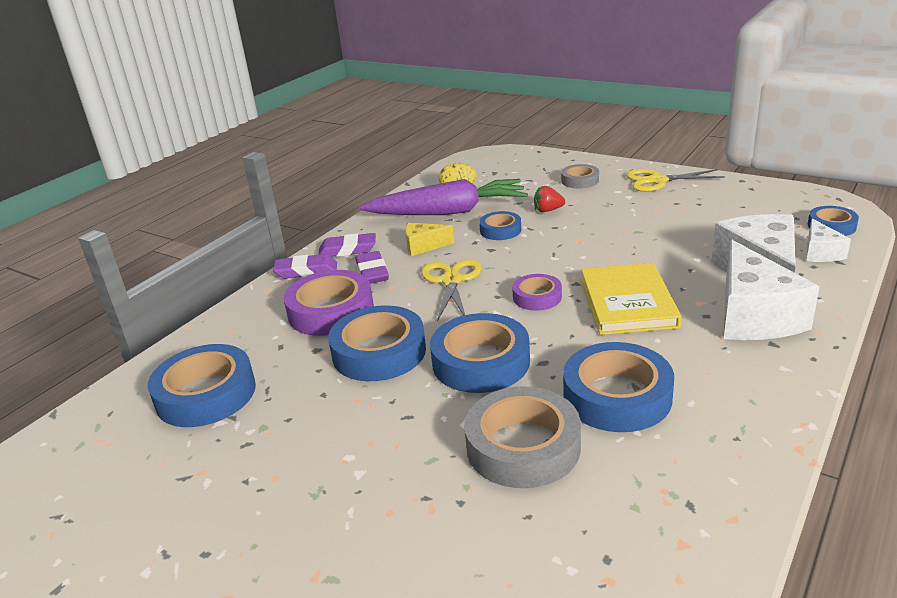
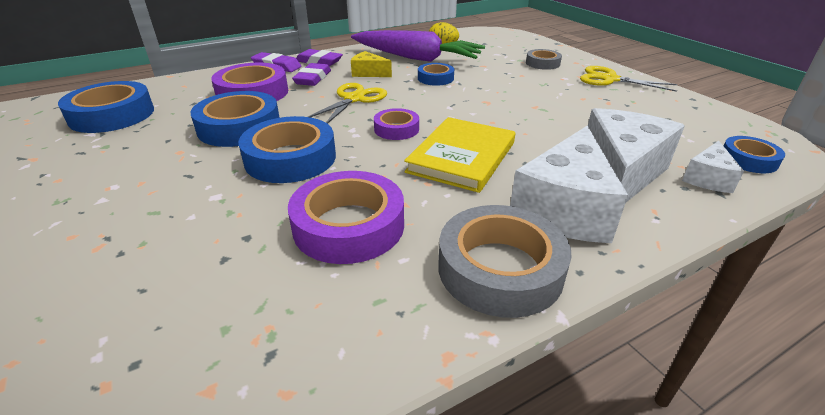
camera: 25 degrees right, 5 degrees up
(523, 446) = (223, 232): grey tape -> grey tape (500, 269)
(548, 210) = (489, 75): red strawberry -> none
(617, 396) = (349, 225): blue tape -> purple tape

